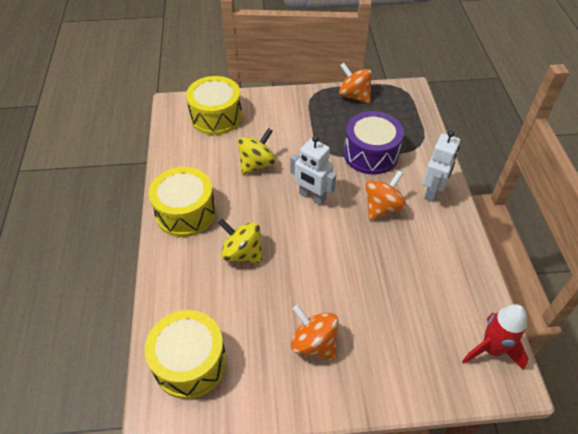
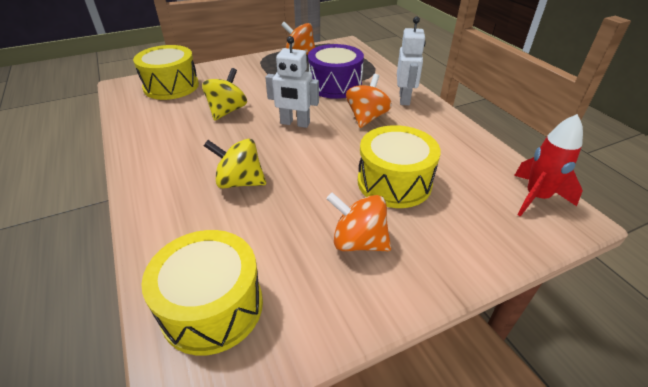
camera: 20 degrees left, 10 degrees down
(185, 212) = (160, 162): yellow drum -> yellow drum (394, 182)

